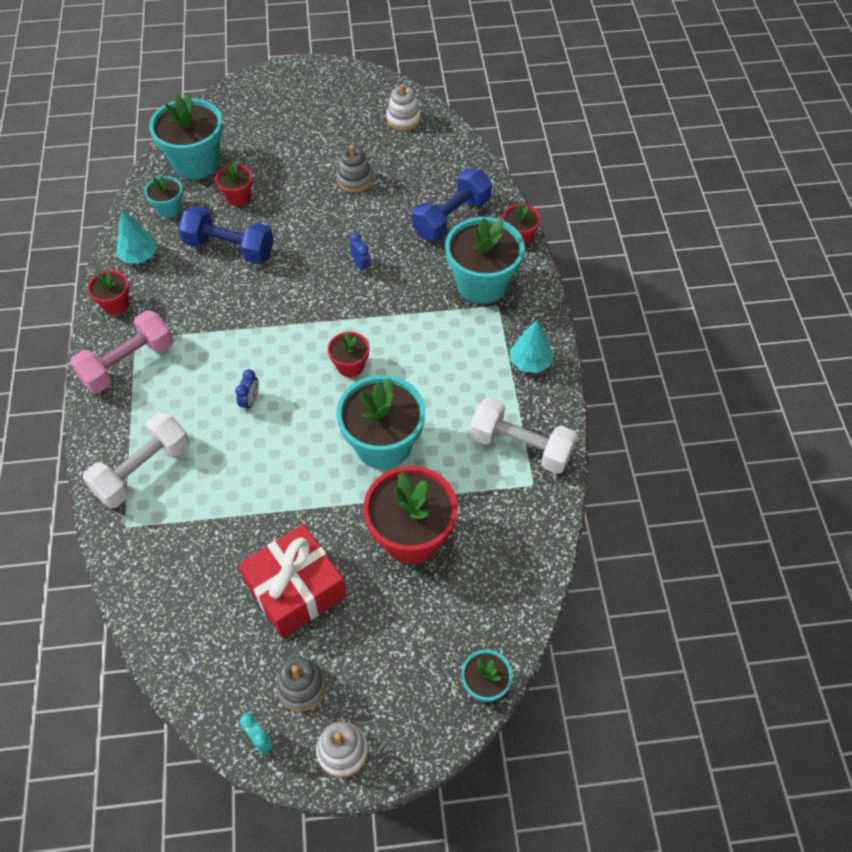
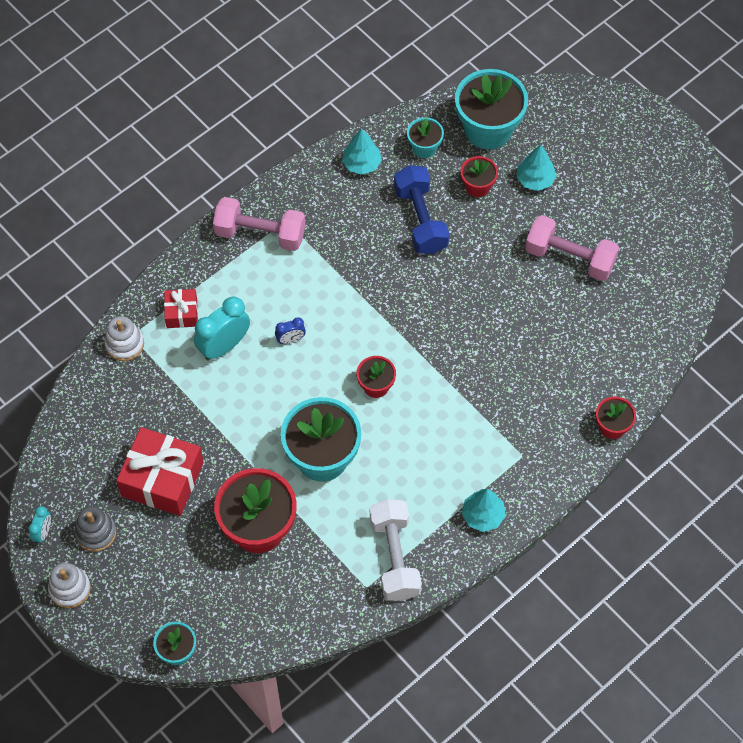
camera: 55 degrees right, 5 degrees up
(115, 304) = (305, 184): red flower pot -> none
(143, 470) = (181, 313): white dumbbell -> red gift
(208, 456) = (224, 346): none -> turquoise clock
(268, 161) = (535, 179): none -> turquoise tree
(354, 180) = (569, 258): grey stacking toy -> pink dumbbell
(361, 265) = (481, 326): blue clock -> none
(403, 119) = (674, 247): white stacking toy -> white stacking toy (124, 344)
(451, 218) = (589, 360): blue dumbbell -> none
(481, 284) = (535, 429): turquoise flower pot -> none

